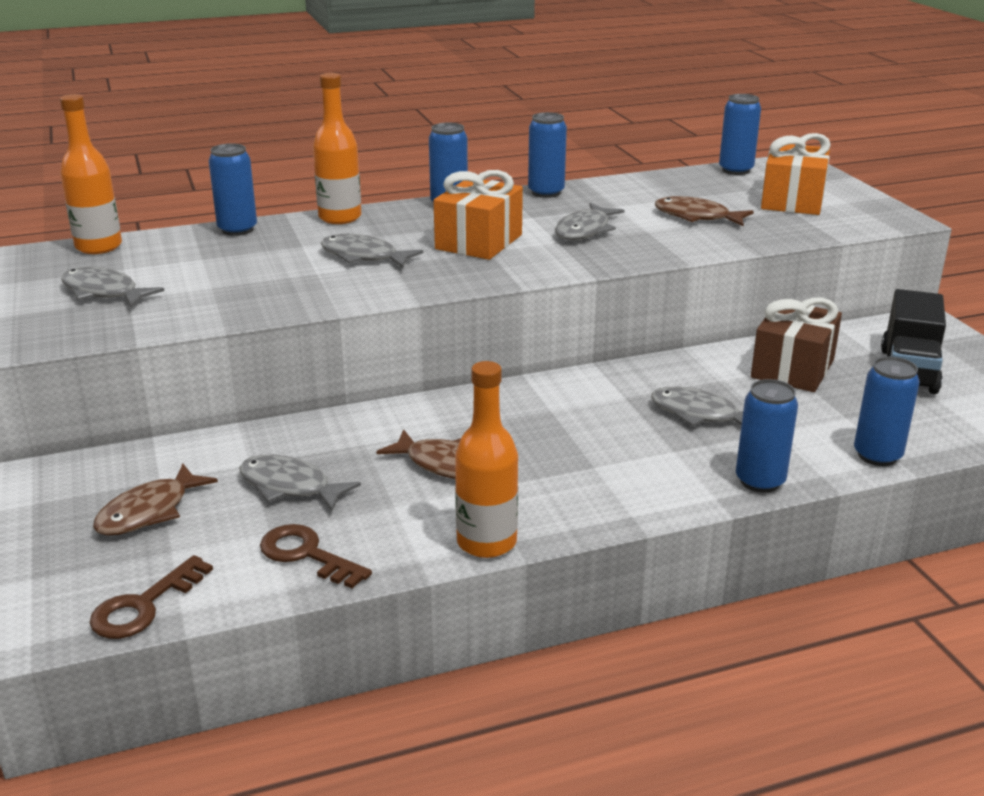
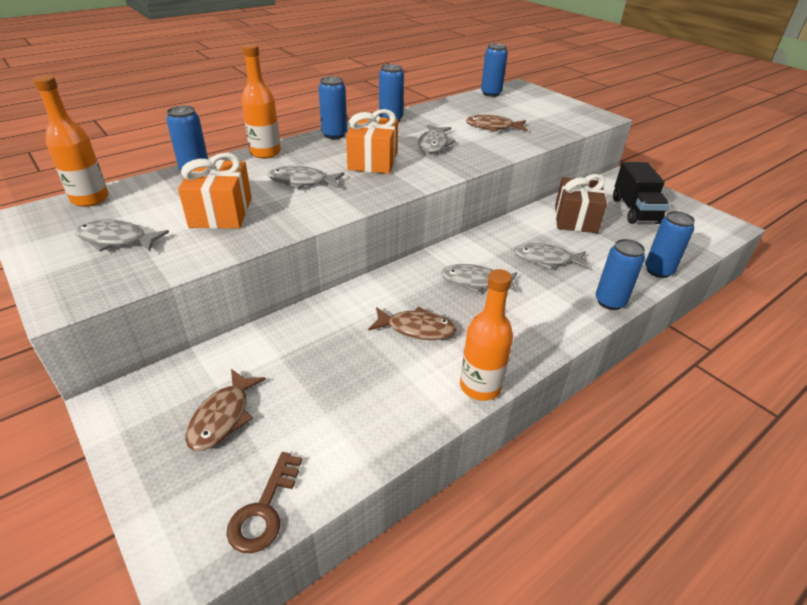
camera: 20 degrees left, 10 degrees up
(290, 486) = (319, 370): grey fish -> grey fish (475, 281)
(307, 555) = (364, 428): brown key -> none
(792, 201) = (537, 111): orange gift -> orange gift (221, 212)

